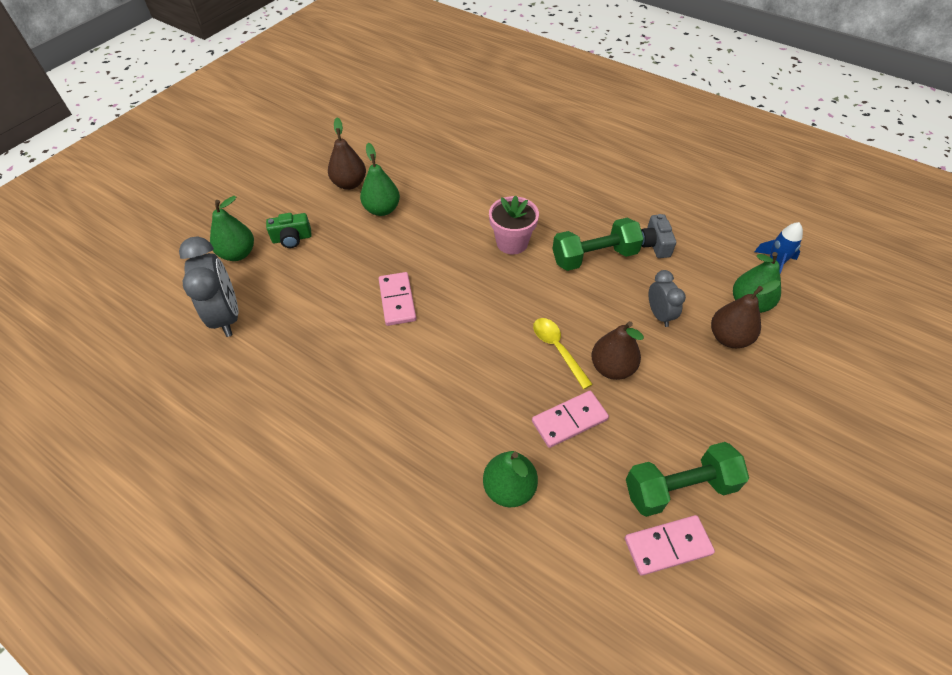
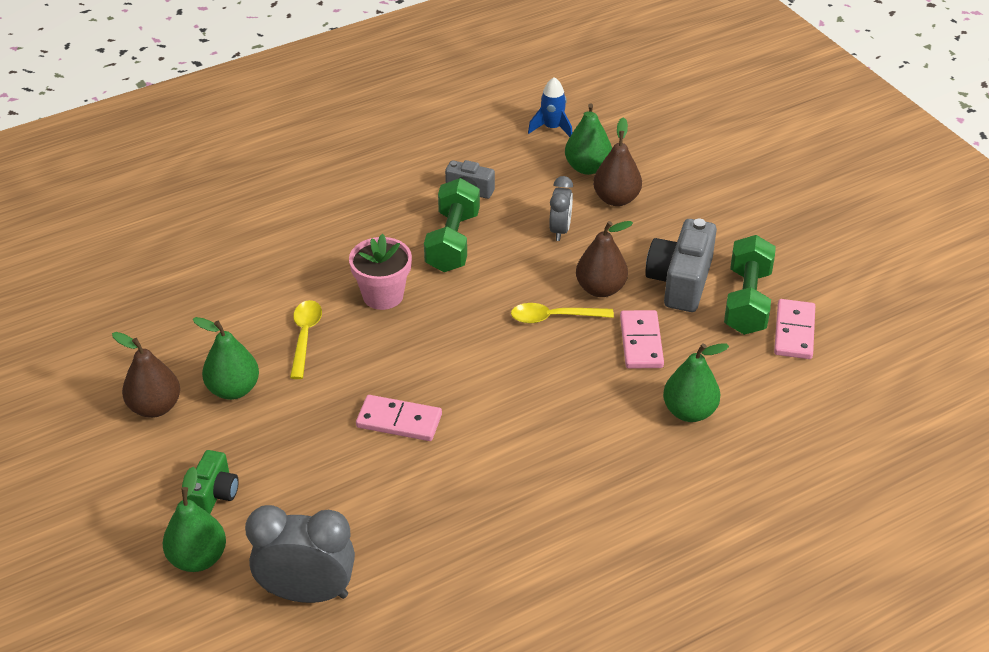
camera: 65 degrees left, 10 degrees down
(447, 221) = (305, 336): none -> yellow spoon
(659, 315) = (560, 230): grey clock -> grey clock turned 90 degrees clockwise
(664, 423) = (680, 281): none -> grey camera

